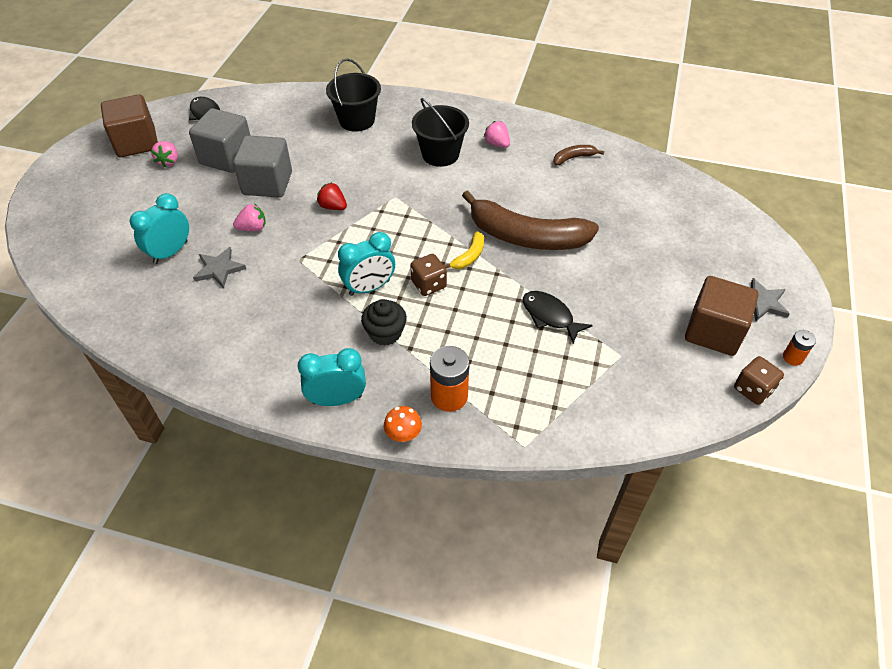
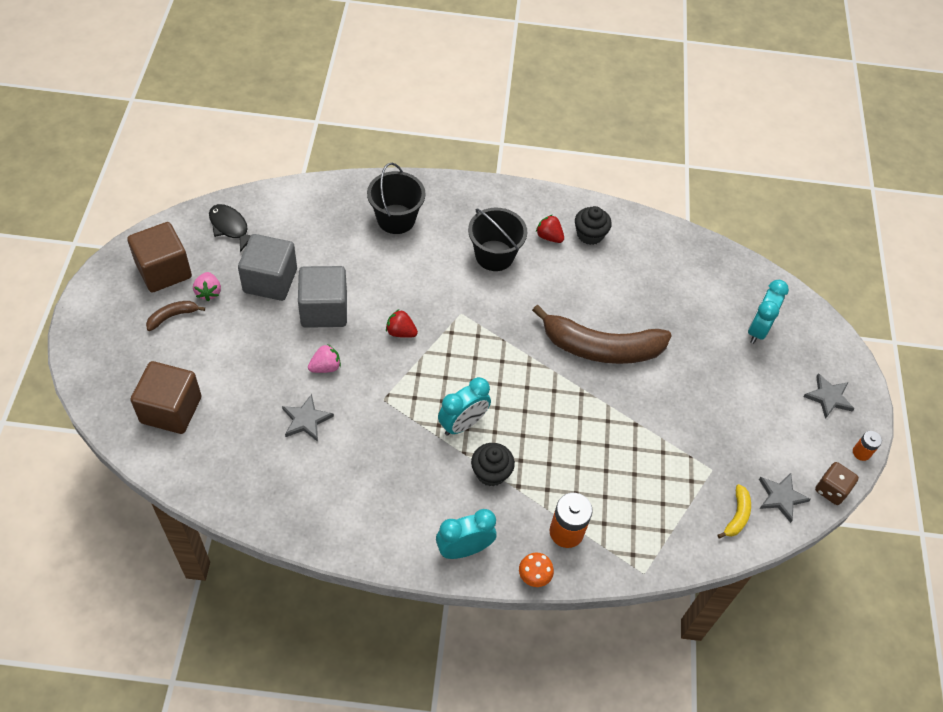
camera: 15 degrees left, 5 degrees up
(170, 252) = (249, 405): turquoise clock -> turquoise clock (757, 329)
(428, 284) = (519, 414): brown dice -> none
(469, 256) = (551, 377): yellow banana -> yellow banana (737, 516)
(497, 144) = (549, 237): pink strawberry -> red strawberry
(537, 145) = (590, 234): none -> black cupcake
(550, 316) = (640, 435): black fish -> none
(573, 158) = (629, 247): brown banana -> brown banana (172, 316)
(694, 390) = (781, 497): none -> grey star
(713, 331) = (790, 434): brown cube -> brown cube (171, 410)

